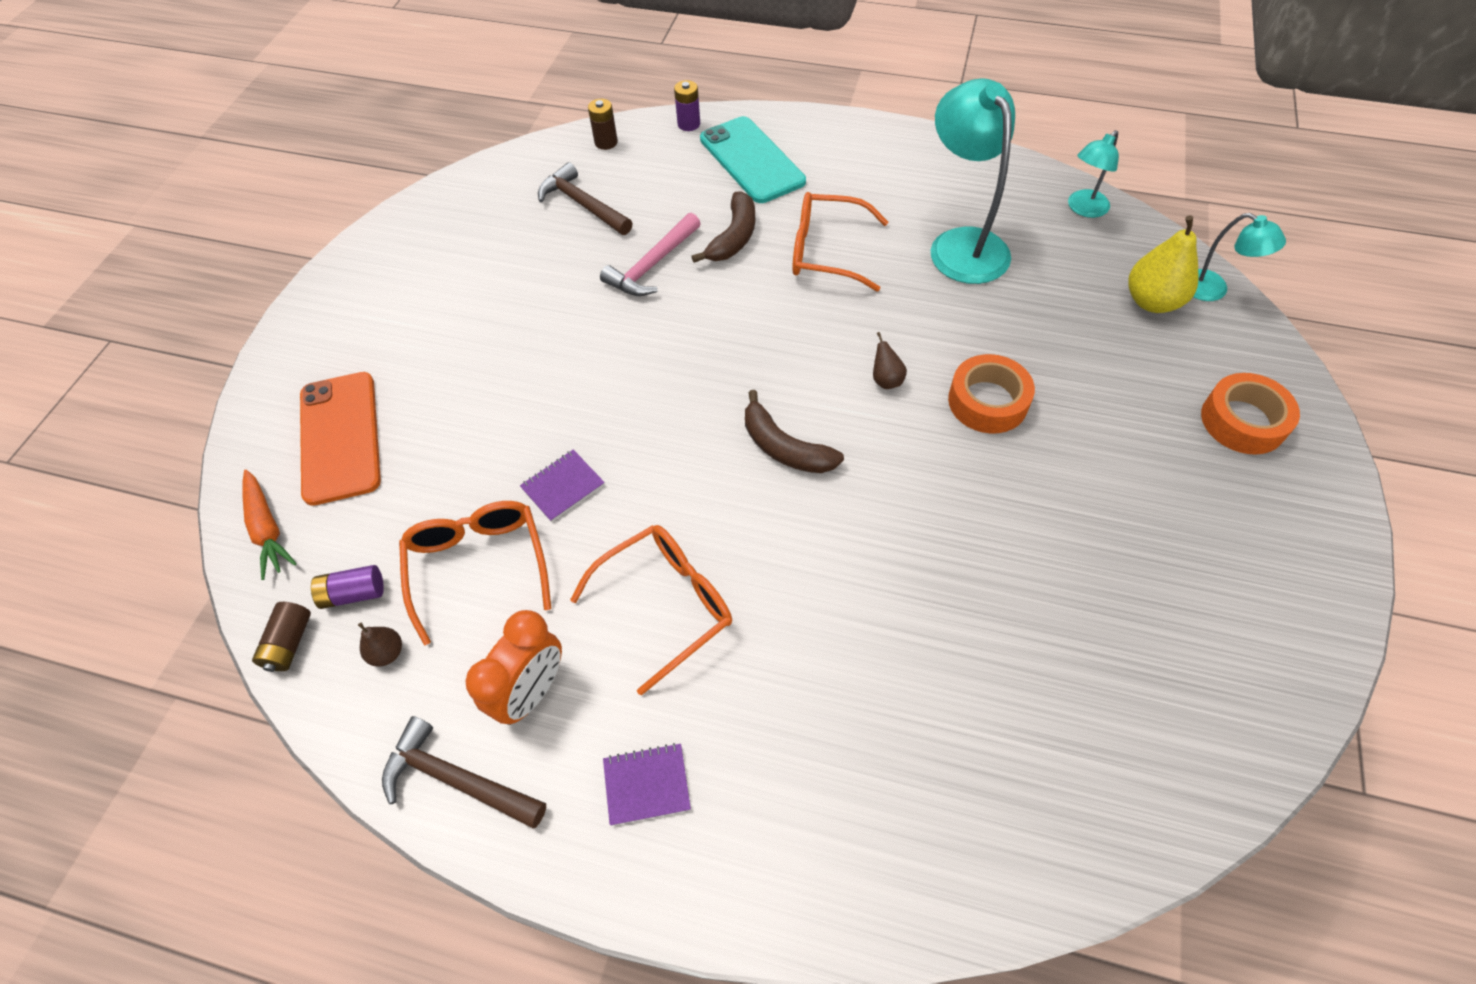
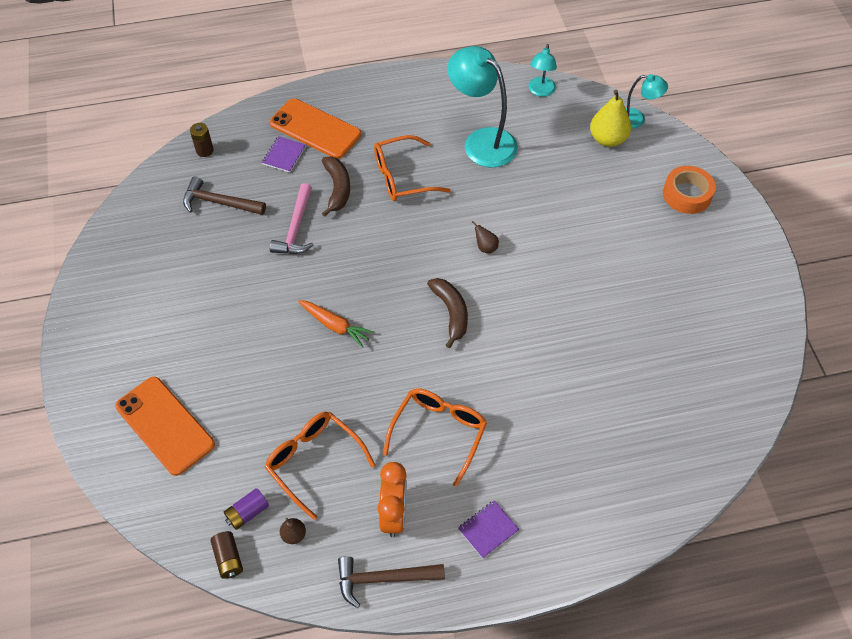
camera: 30 degrees left, 0 degrees up
(267, 529) = (160, 502): orange carrot -> orange carrot (335, 326)
(563, 486) = (333, 393): purple notebook -> purple notebook (284, 155)
(689, 124) = (255, 116): purple battery -> none
(752, 160) = (315, 129): turquoise phone -> orange phone
(784, 447) = (451, 313): brown banana -> brown banana turned 120 degrees counterclockwise
(987, 401) = (549, 237): orange tape -> none

